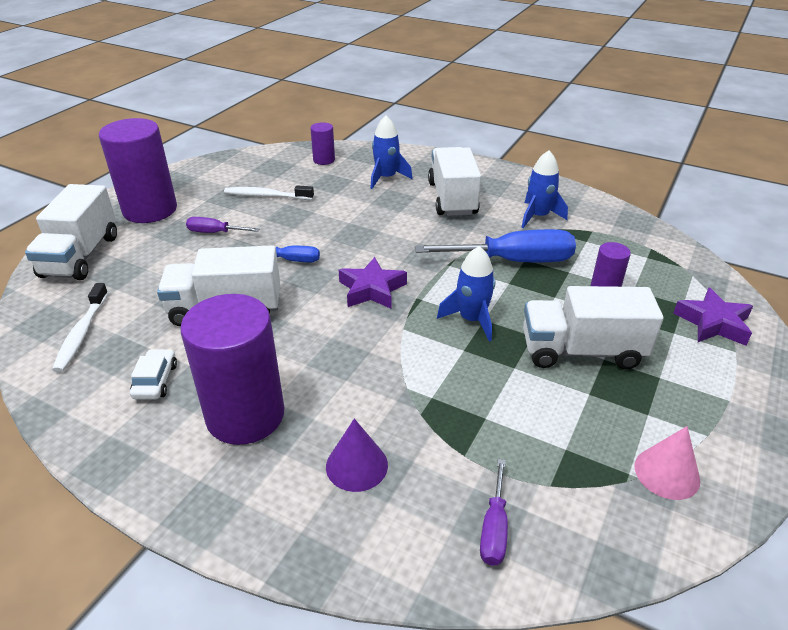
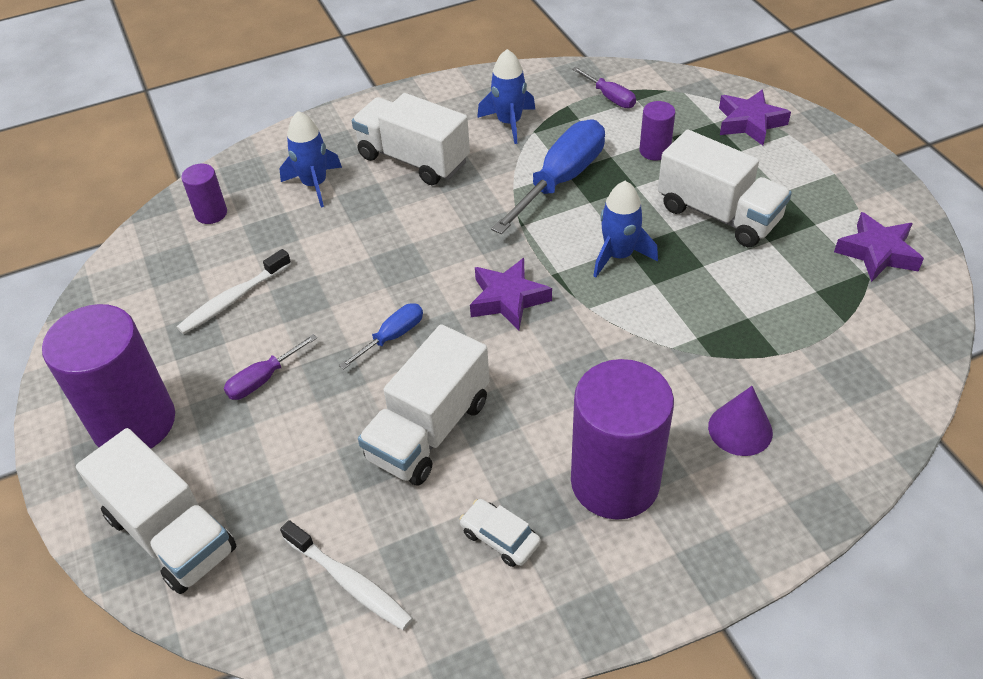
camera: 50 degrees left, 10 degrees up
(494, 528) = (863, 378): purple screwdriver -> purple screwdriver (610, 97)
(581, 351) = (718, 214): white truck -> white truck turned 90 degrees counterclockwise
(667, 473) = (877, 253): pink cone -> purple star

